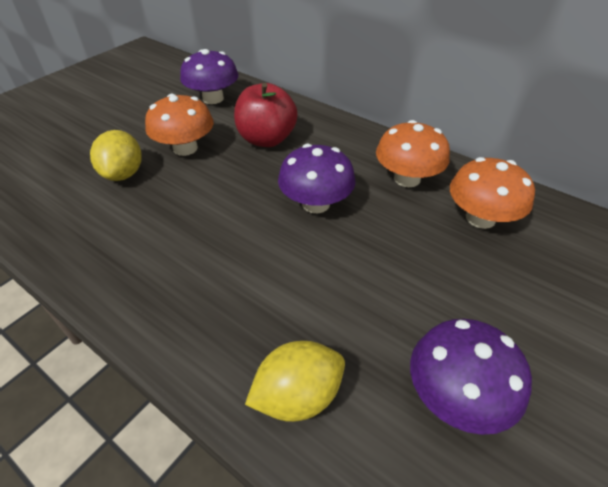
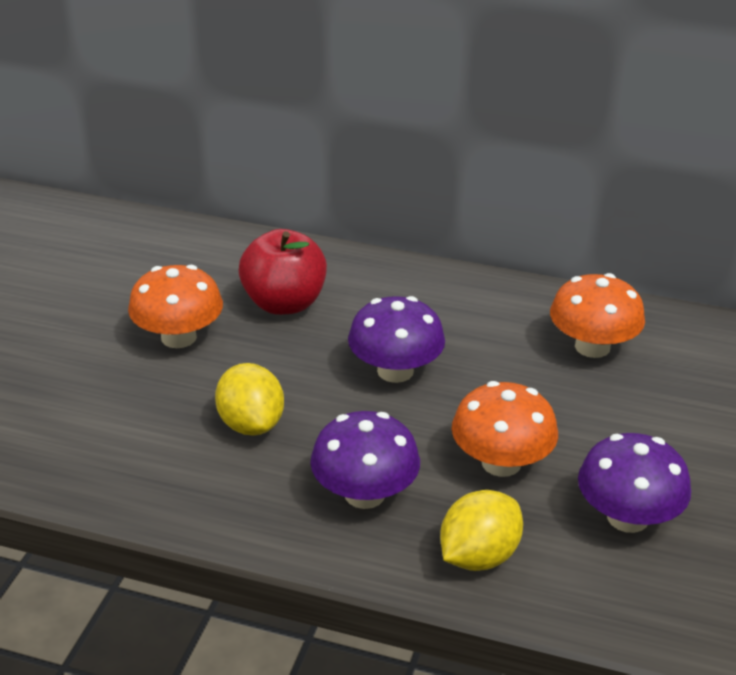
camera: 20 degrees left, 10 degrees down
(123, 174) = (117, 388): yellow lemon -> yellow lemon (251, 424)
(213, 98) = (168, 259): purple mushroom -> purple mushroom (364, 494)
(407, 178) = (490, 318): orange mushroom -> orange mushroom (501, 463)

